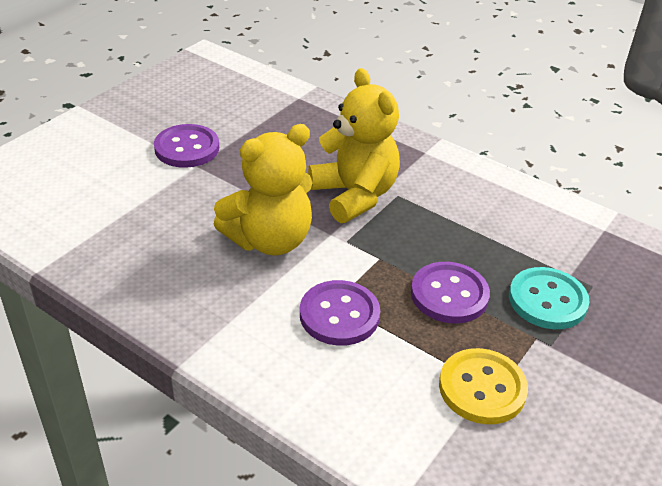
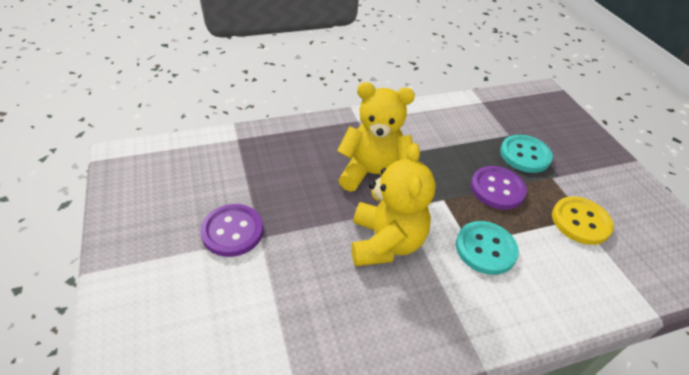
camera: 55 degrees left, 5 degrees up
(339, 315) = (485, 249): purple button -> turquoise button

